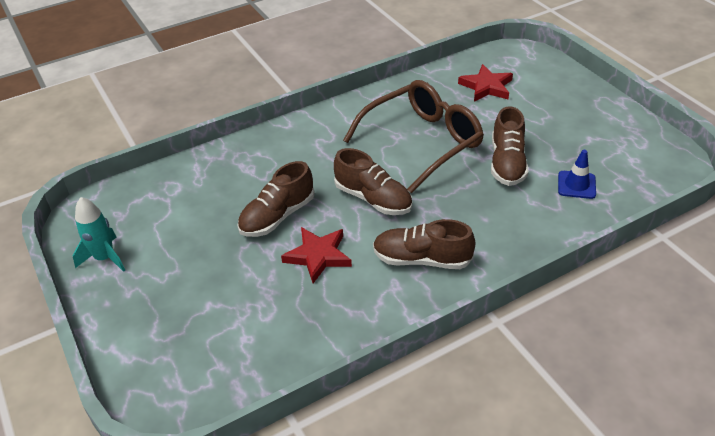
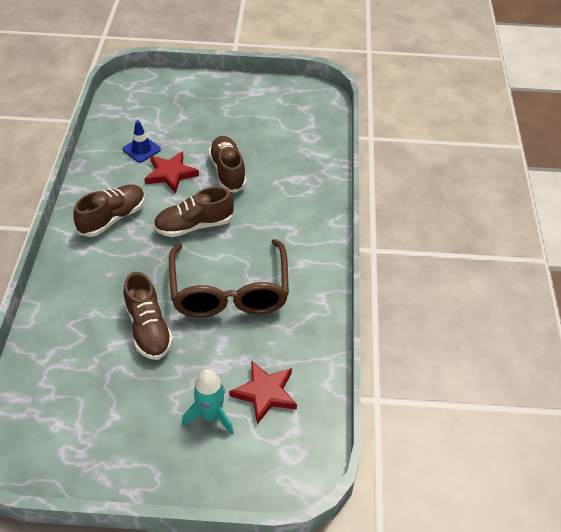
camera: 120 degrees right, 5 degrees up
(105, 258) = (267, 91): turquoise rocket -> turquoise rocket (211, 416)
(507, 163) = (148, 329): brown shoe -> brown shoe turned 150 degrees counterclockwise
(576, 185) = (77, 356): blue traffic cone -> blue traffic cone (141, 149)

